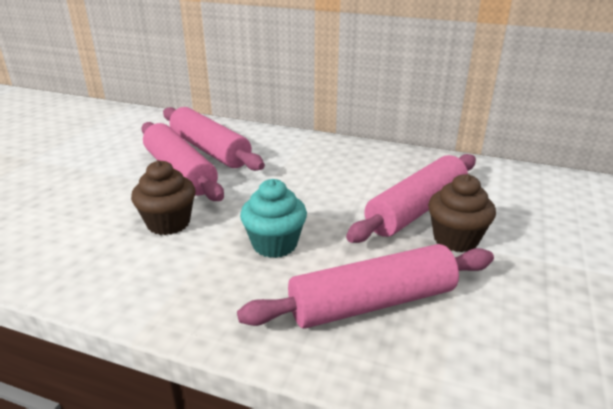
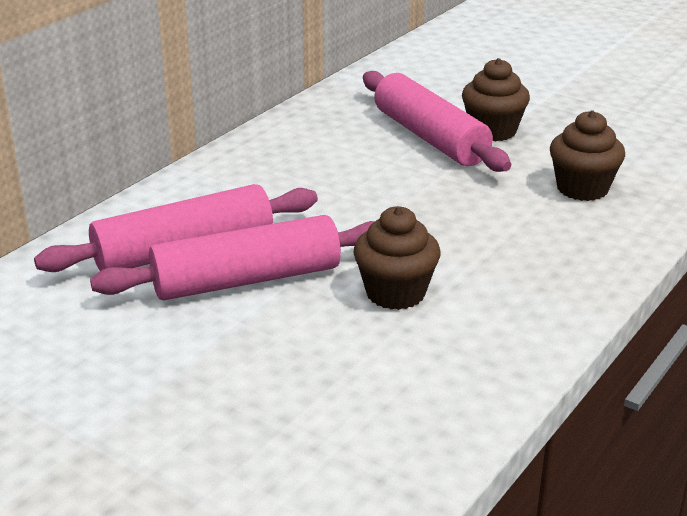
camera: 75 degrees left, 0 degrees up
(274, 244) = (470, 225): turquoise cupcake -> none
(372, 302) = (582, 188): pink rolling pin -> brown cupcake

